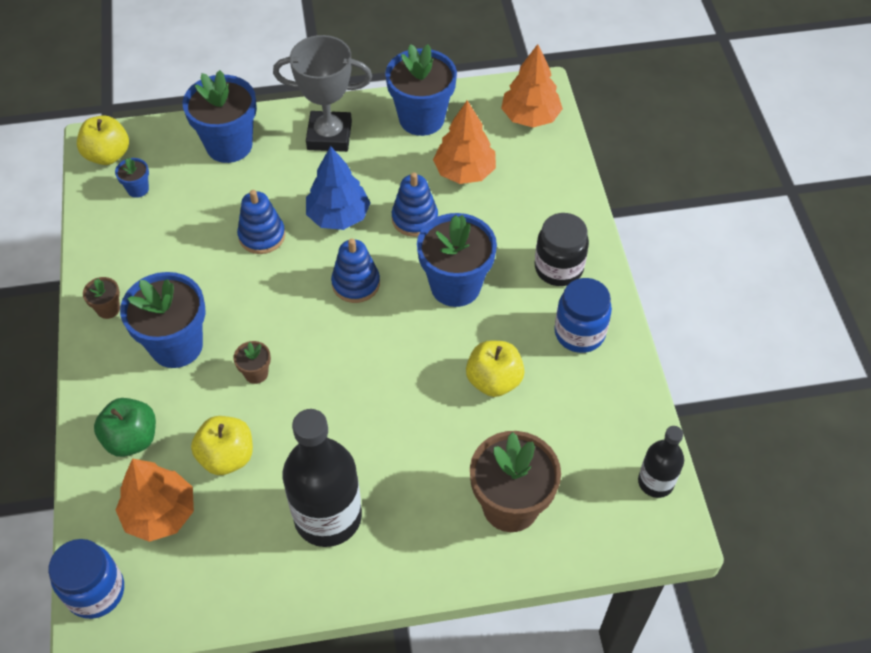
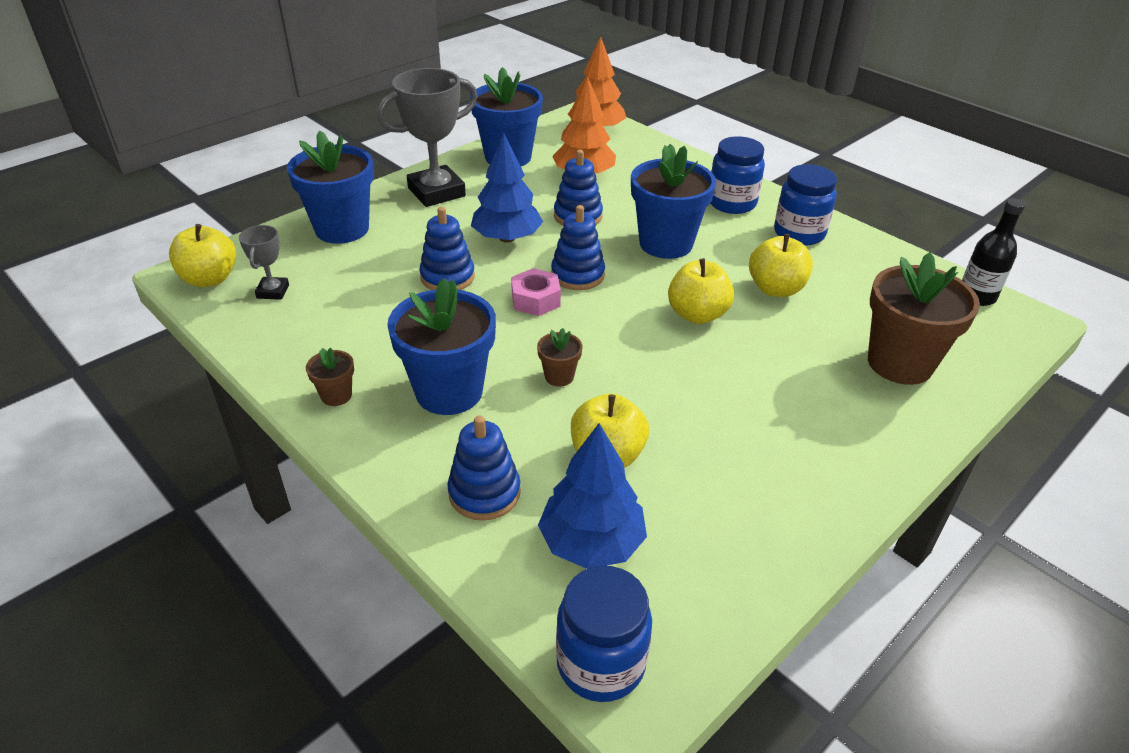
camera: 35 degrees left, 15 degrees down
(132, 439) = (484, 493): green apple -> blue stacking toy
(138, 189) = (273, 291): blue flower pot -> grey trophy
(160, 513) = (591, 542): orange tree -> blue tree
(303, 292) = (535, 300): none -> pink nut
(328, 517) = (763, 452): black bottle -> none
(406, 372) = (697, 314): none -> yellow apple
(558, 268) = (732, 203): black jar -> blue jar

